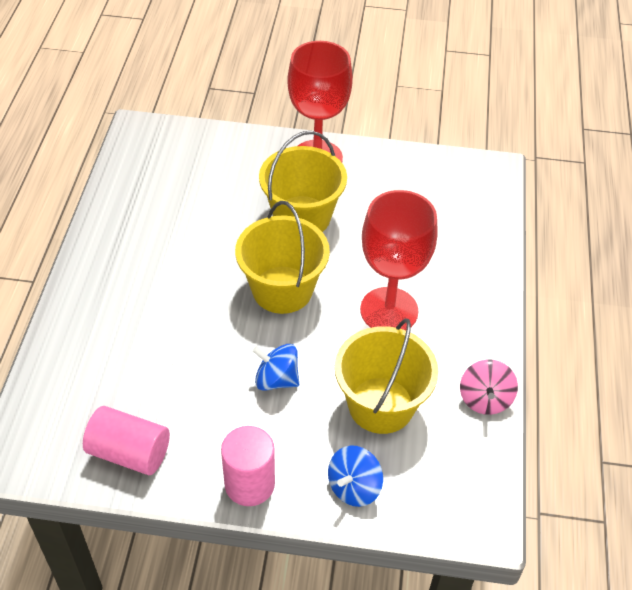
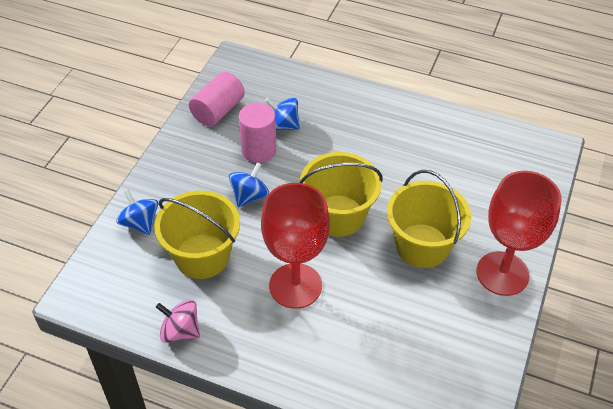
camera: 105 degrees right, 0 degrees up
(146, 370) = (282, 125): none -> blue spinning top
(249, 484) = (168, 166): pink cylinder -> pink cylinder (258, 150)

